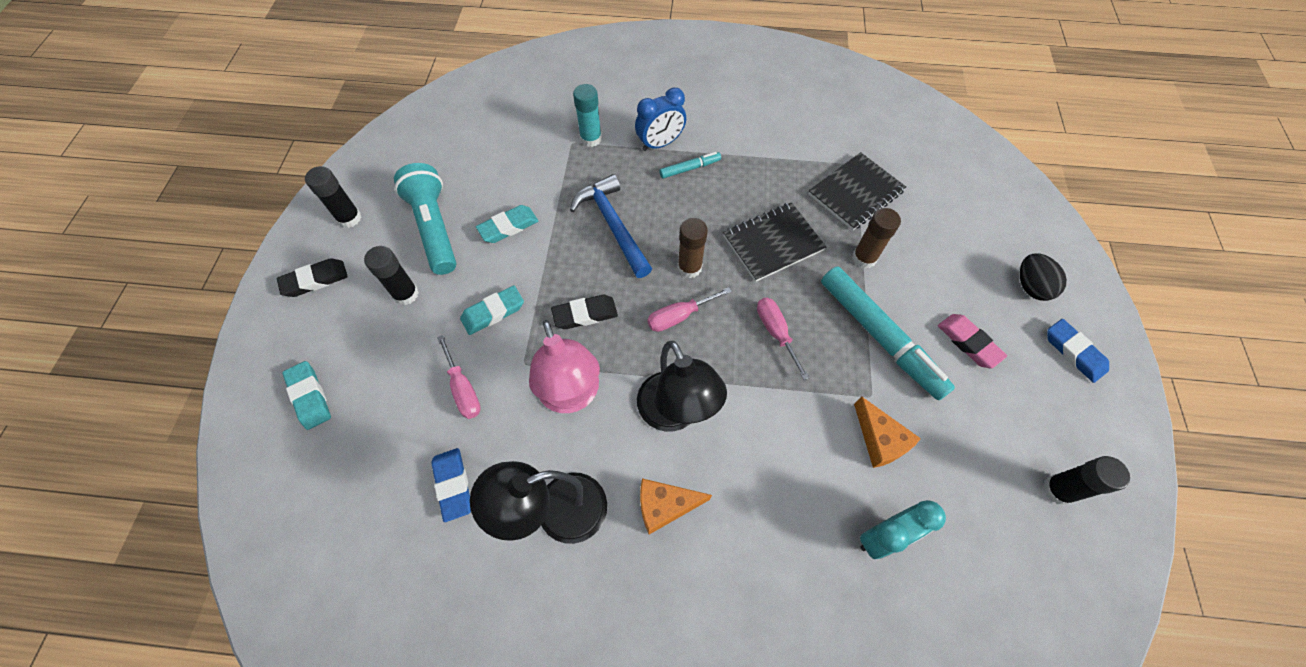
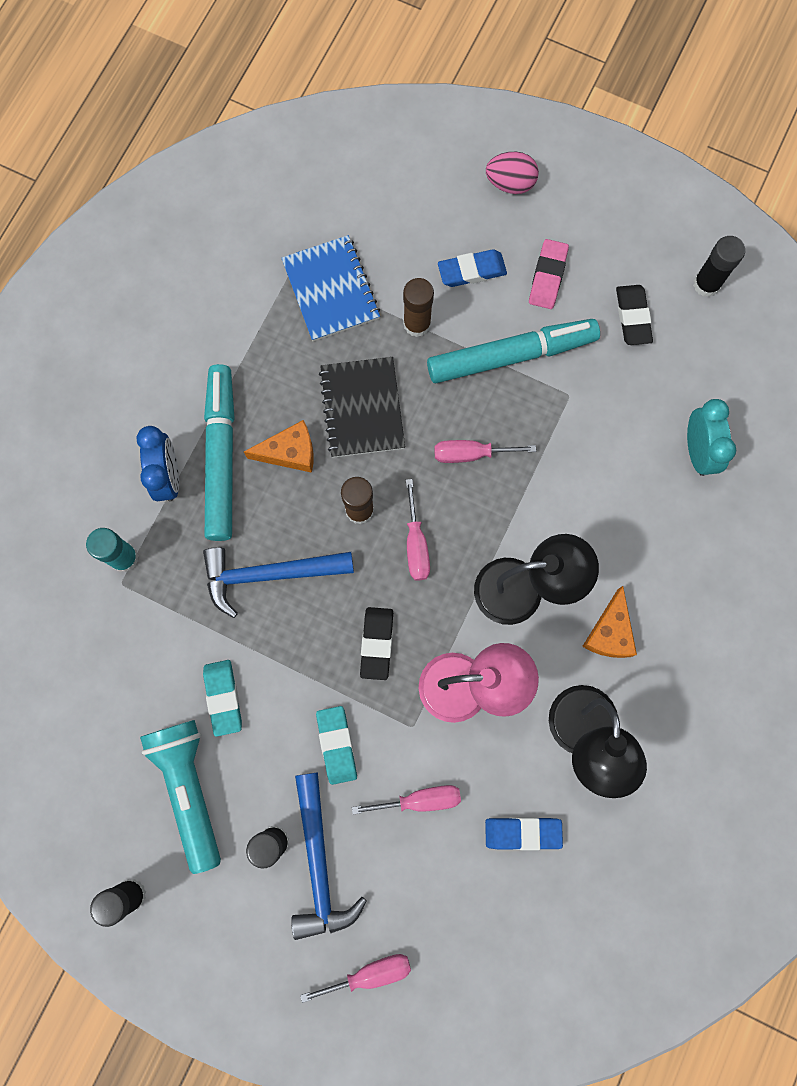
camera: 70 degrees left, 15 degrees up
(309, 397) = (370, 973): turquoise eraser -> pink screwdriver
(315, 280) = (212, 950): black eraser -> black eraser (632, 317)
(394, 331) = (319, 863): none -> blue hammer
(434, 228) = (189, 788): turquoise flashlight -> turquoise flashlight turned 75 degrees clockwise
(690, 168) = (221, 456): turquoise marker -> turquoise marker, size x2.16
(855, 193) = (331, 290): black notebook -> blue notebook
(880, 440) = (613, 409): orange cheese -> orange cheese (290, 452)
(968, 343) = (547, 277): pink eraser -> pink eraser turned 60 degrees counterclockwise
(1030, 287) = (510, 183): black egg -> pink egg
(1073, 352) = (590, 189): blue eraser -> blue eraser (472, 271)

